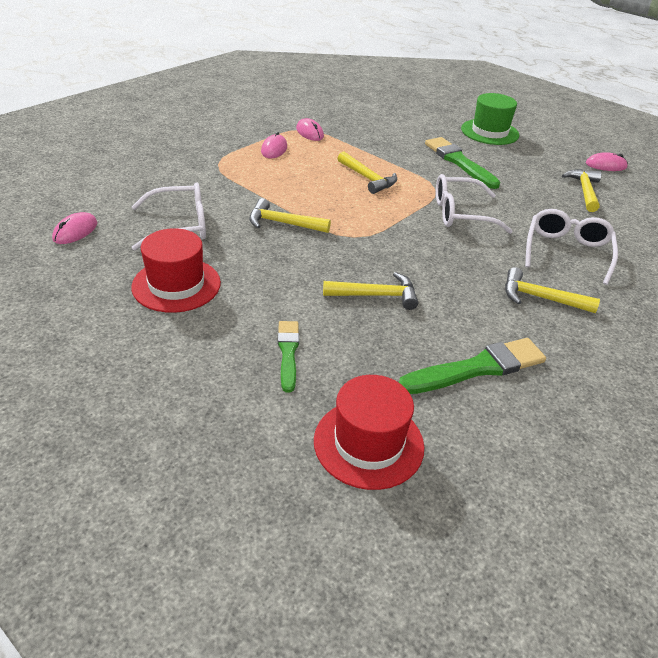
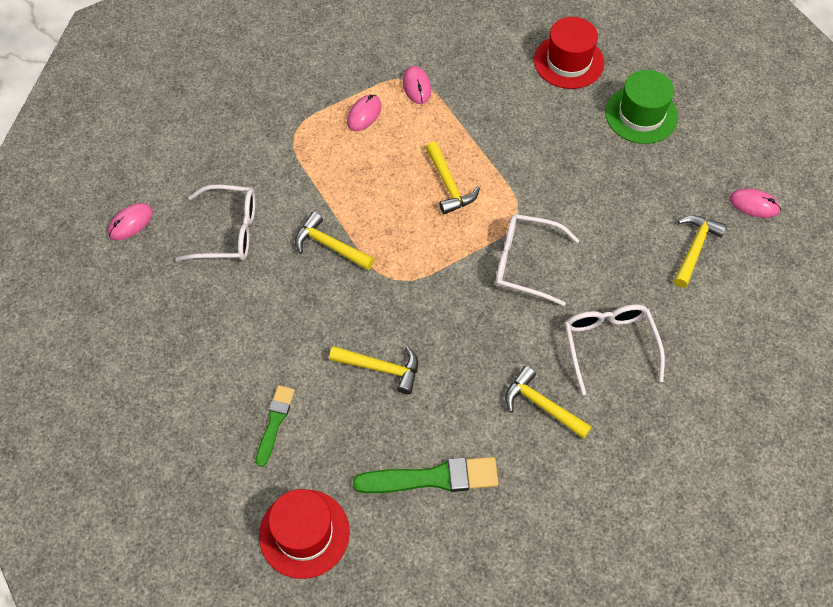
camera: 20 degrees right, 20 degrees up
(176, 285) = (204, 317): red hat -> red hat (568, 62)
(459, 162) = (570, 170): green brush -> none
(566, 252) = (609, 346): white glasses -> white glasses turned 45 degrees counterclockwise

